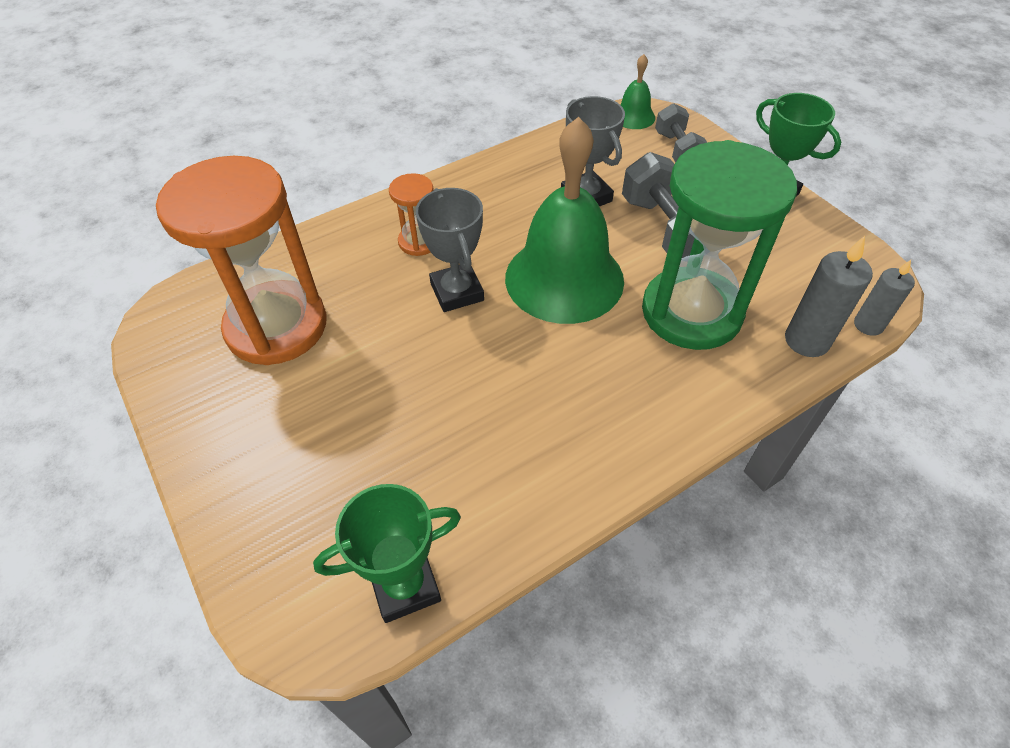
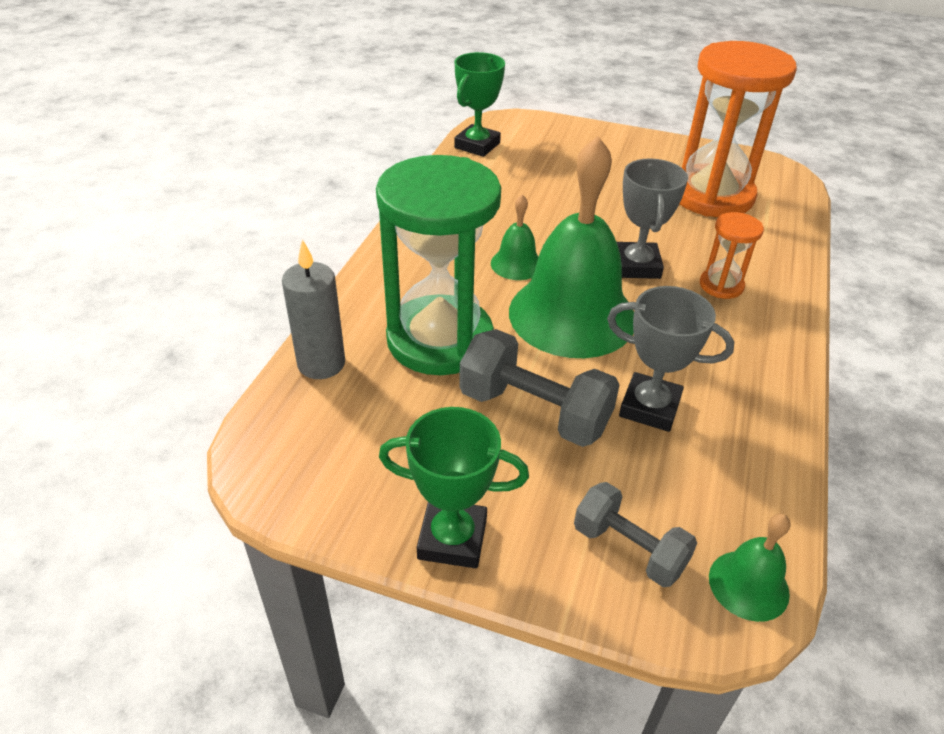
camera: 140 degrees right, 10 degrees down
(457, 292) = (636, 266): grey trophy -> grey trophy turned 60 degrees clockwise
(558, 351) = (516, 264): none -> green bell
(868, 325) = (265, 408): grey candle -> none

